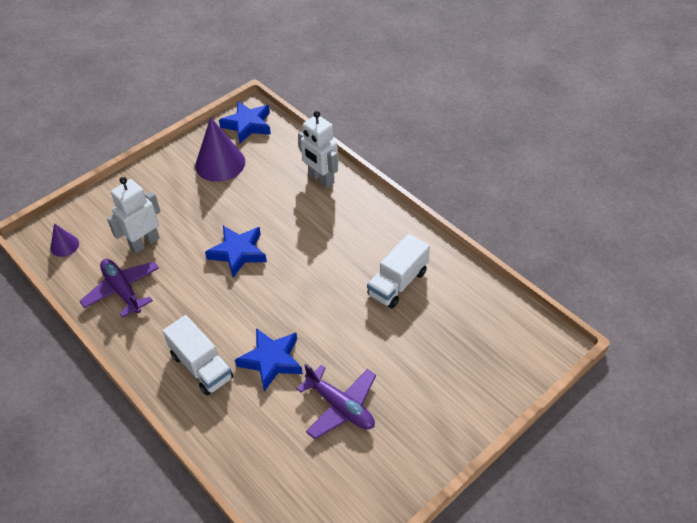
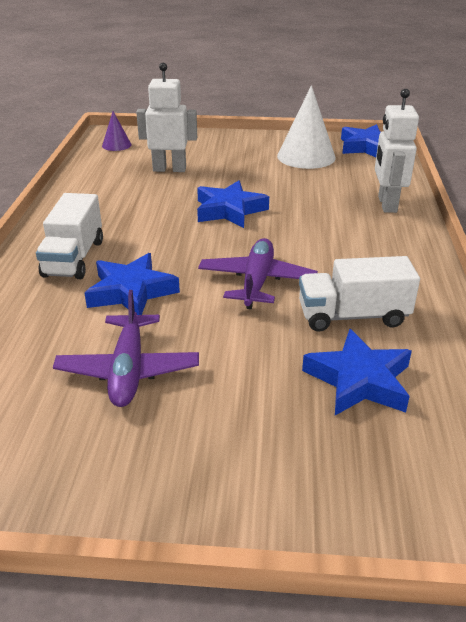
camera: 45 degrees right, 15 degrees down
(122, 290) = (107, 184): purple plane -> purple plane (257, 282)
(220, 163) = (306, 156): purple cone -> white cone
(442, 321) = (359, 380): none -> blue star

